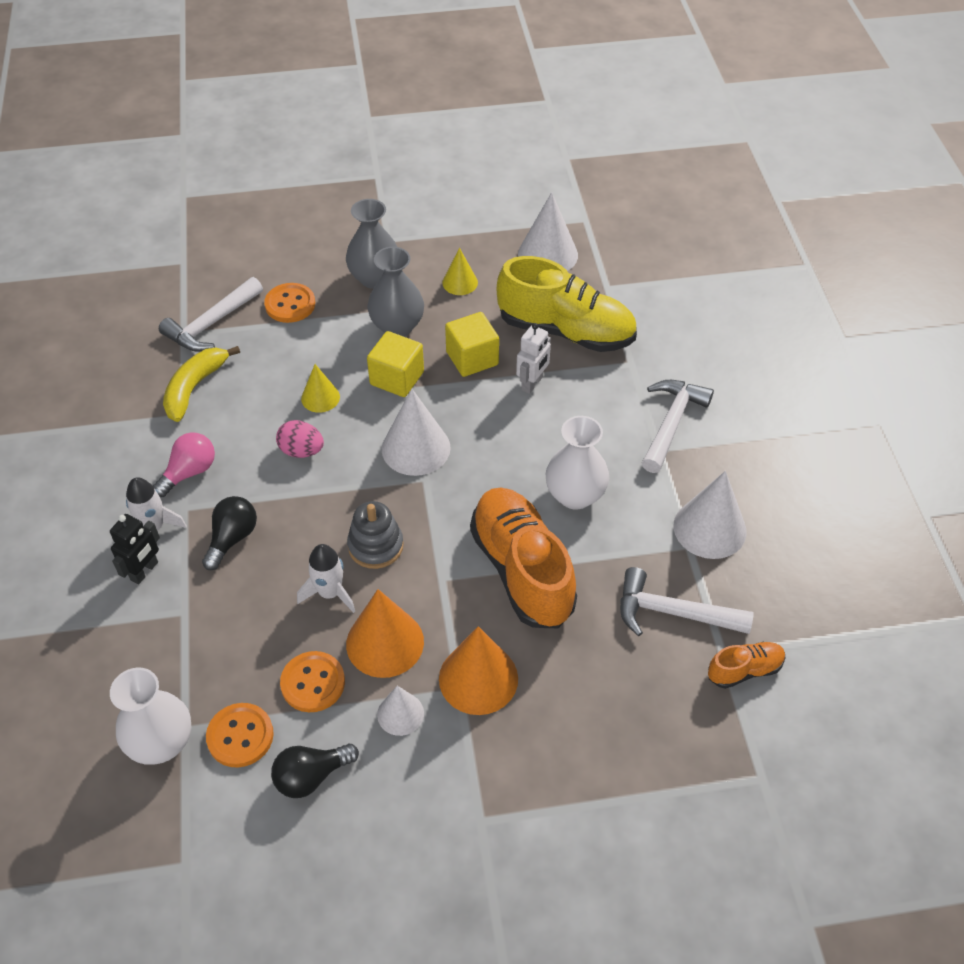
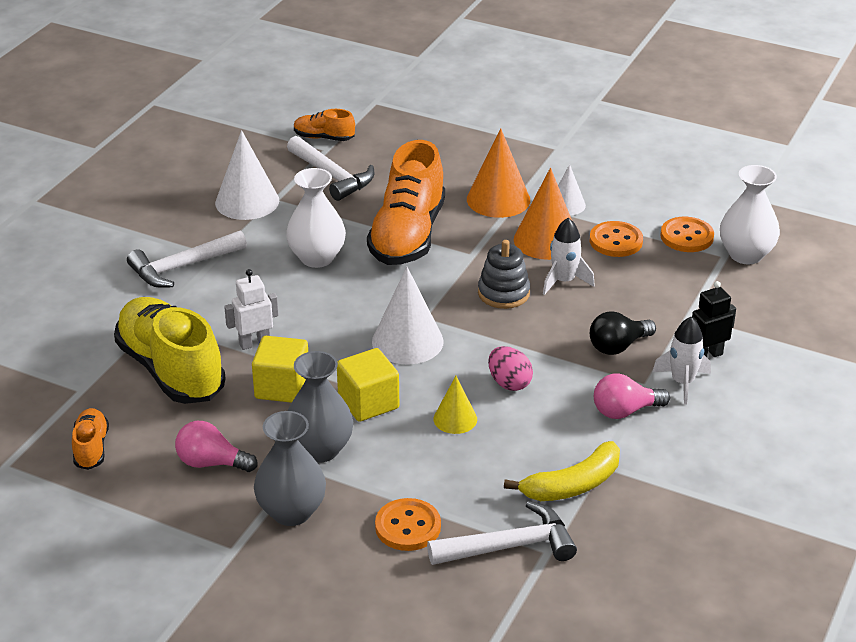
camera: 145 degrees left, 15 degrees down
(311, 776) = (650, 202): black light bulb -> none
(460, 282) = (211, 463): yellow cone -> pink light bulb
(548, 254) = (91, 448): white cone -> orange shoe

